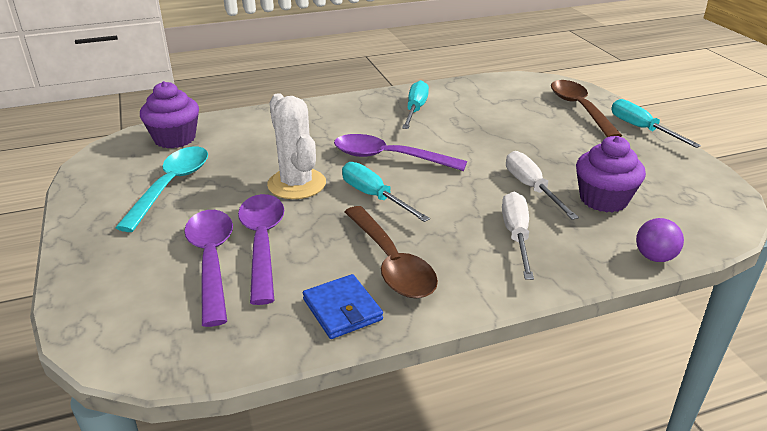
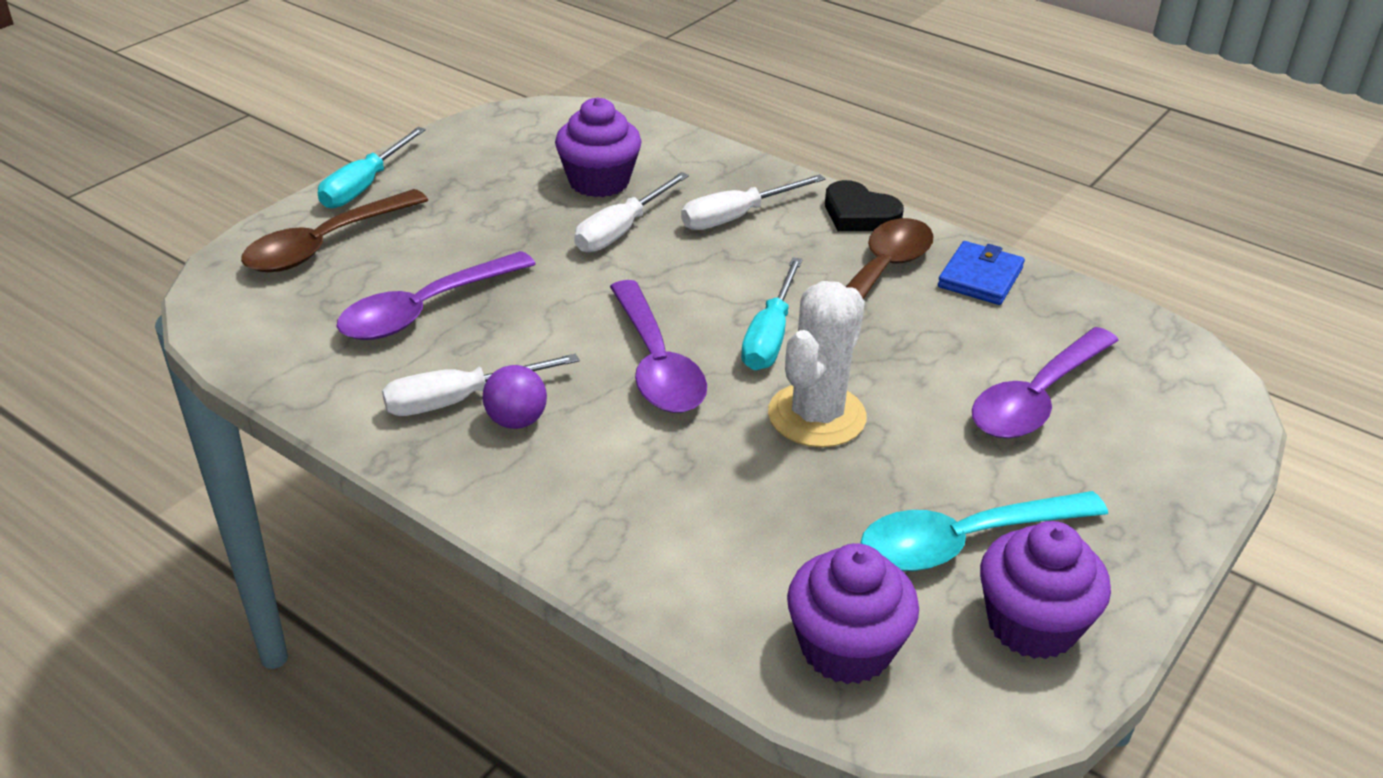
camera: 125 degrees left, 5 degrees up
(113, 180) = (1032, 624): none -> purple cupcake
(262, 243) = (962, 378): purple spoon -> purple spoon (426, 309)
(415, 110) = (459, 400): turquoise screwdriver -> white screwdriver
(477, 293) = (859, 214): none -> black heart
(654, 257) = (686, 140): purple ball -> purple ball (516, 421)

